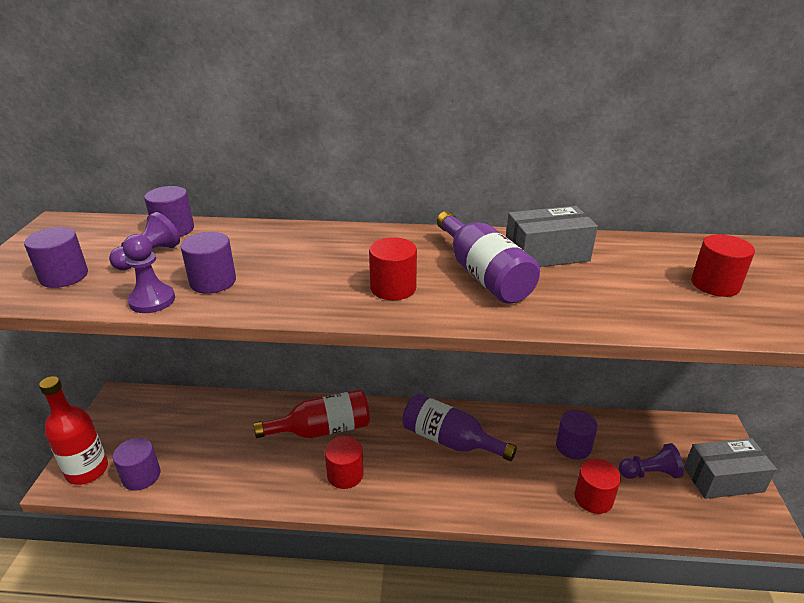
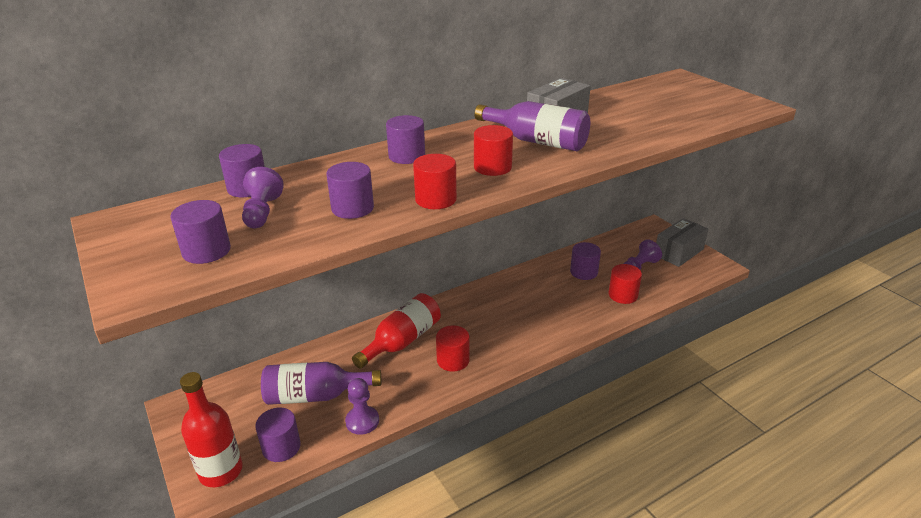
camera: 35 degrees left, 0 degrees up
(152, 300) = (325, 236): purple pawn -> purple pawn (362, 421)
(334, 245) = (407, 156): none -> purple cylinder
(450, 440) = (503, 304): purple bottle -> purple bottle (315, 395)
(715, 284) = (667, 106): red cylinder -> red cylinder (435, 199)

